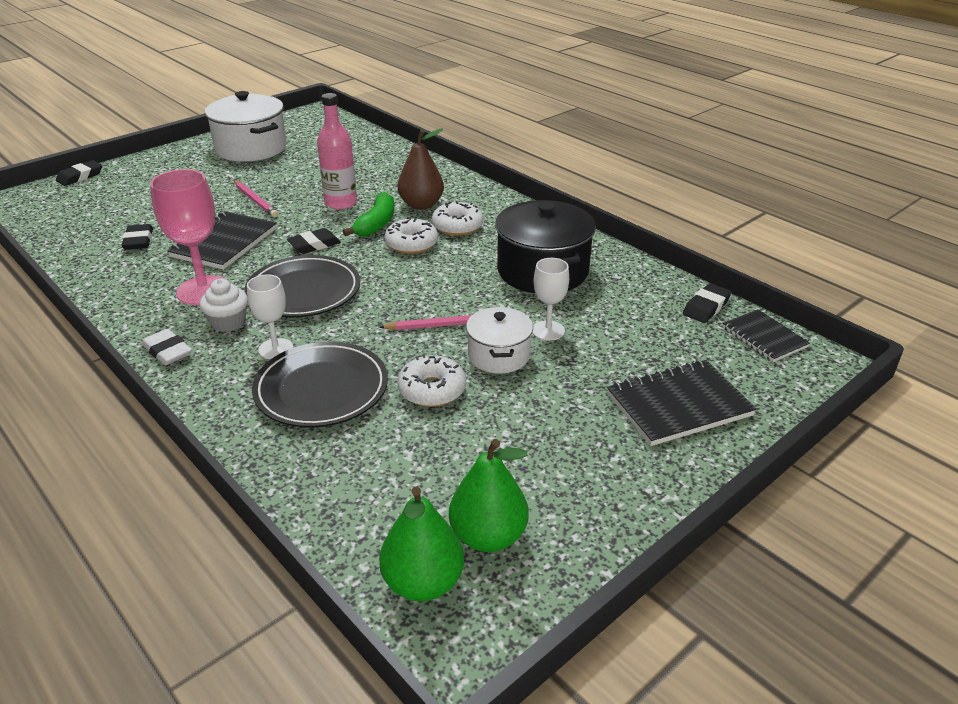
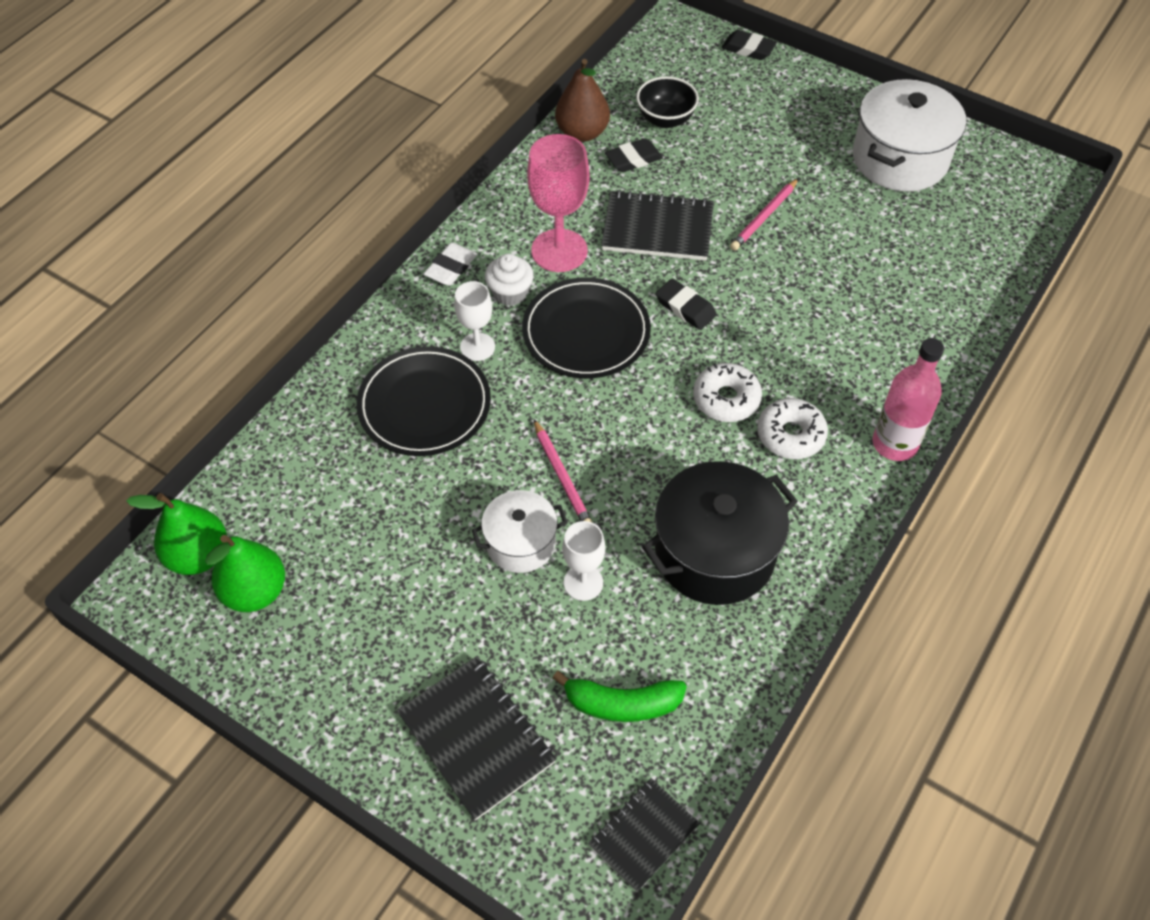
camera: 75 degrees right, 20 degrees up
(112, 220) = (665, 119): none -> black bowl
(341, 203) = (796, 298): pink bottle -> pink bottle (895, 443)
(376, 224) = (759, 350): green banana -> green banana (622, 703)
(421, 205) = (830, 381): brown pear -> brown pear (582, 133)
(432, 389) = (446, 496): white donut -> none
(706, 307) = (694, 758): black eraser -> none

